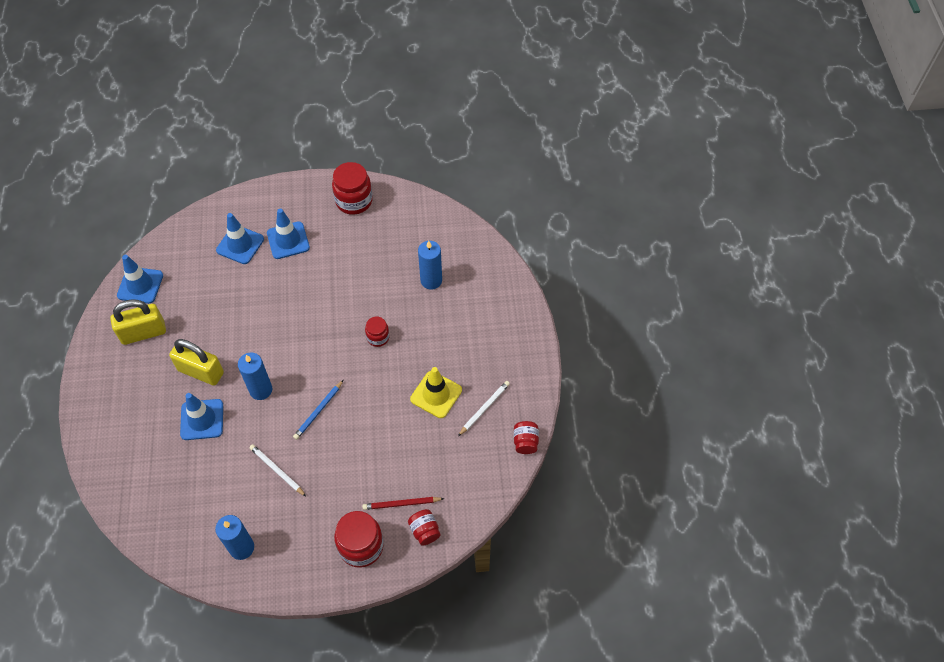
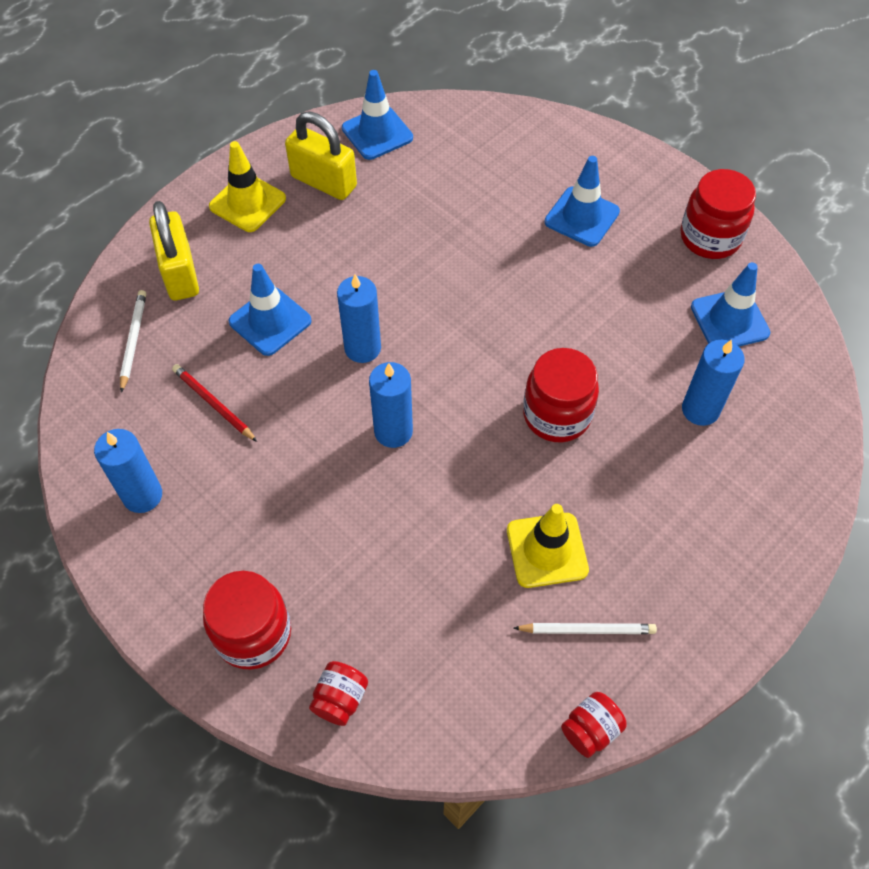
camera: 50 degrees right, 0 degrees up
(117, 377) = (247, 203): none -> yellow traffic cone
(201, 371) = (329, 271): yellow padlock -> yellow padlock (180, 273)
(240, 245) = (524, 177): blue traffic cone -> blue traffic cone (729, 320)
(277, 470) = (274, 451): white pencil -> white pencil (133, 341)
(318, 411) = (393, 431): blue pencil -> blue candle
(378, 337) = (557, 415): red jar -> red jar, size x1.77
(401, 504) = (354, 636): red pencil -> red pencil (214, 404)

